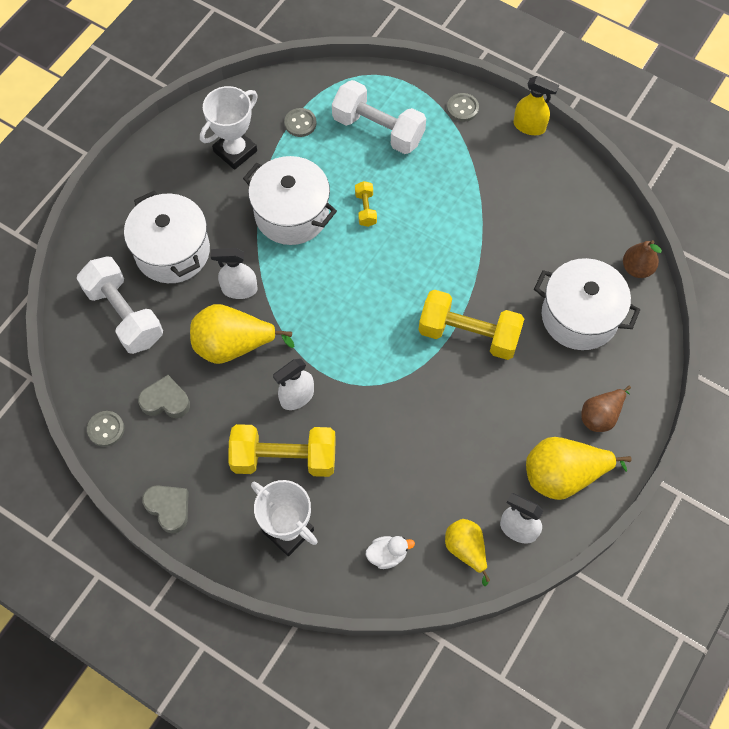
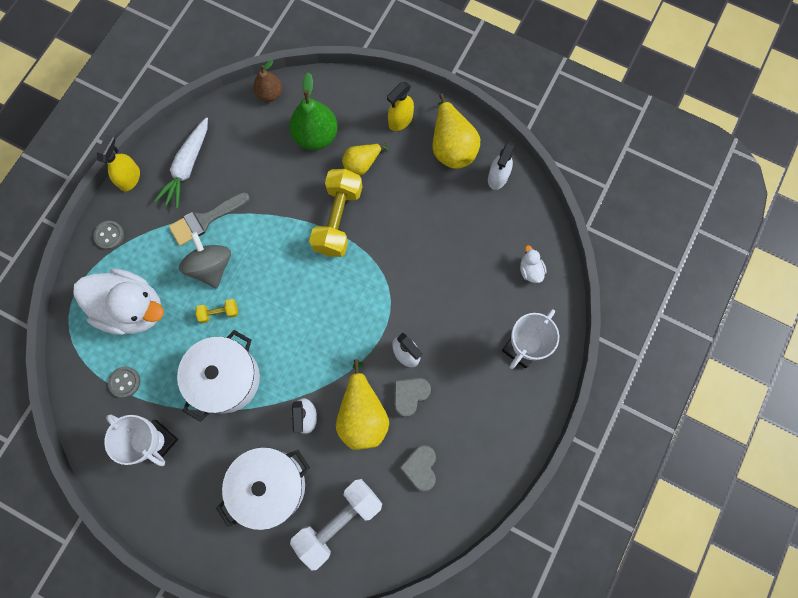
camera: 95 degrees left, 10 degrees up
(106, 429) = (451, 517): grey button -> none
(169, 508) = (515, 449): grey heart -> grey heart (410, 395)
(284, 458) = (461, 358): yellow dumbbell -> none
(378, 130) = (132, 309): white dumbbell -> white duck
(419, 202) = (211, 267): none -> grey spinning top
(466, 549) = (518, 213): yellow pear -> yellow pear (362, 164)
(475, 197) = (205, 220): none -> grey brush
(541, 181) = (187, 167): none -> white carrot
(579, 316) = (316, 136): white pot -> green pear
(601, 415) = (400, 120): brown pear -> yellow spray bottle

